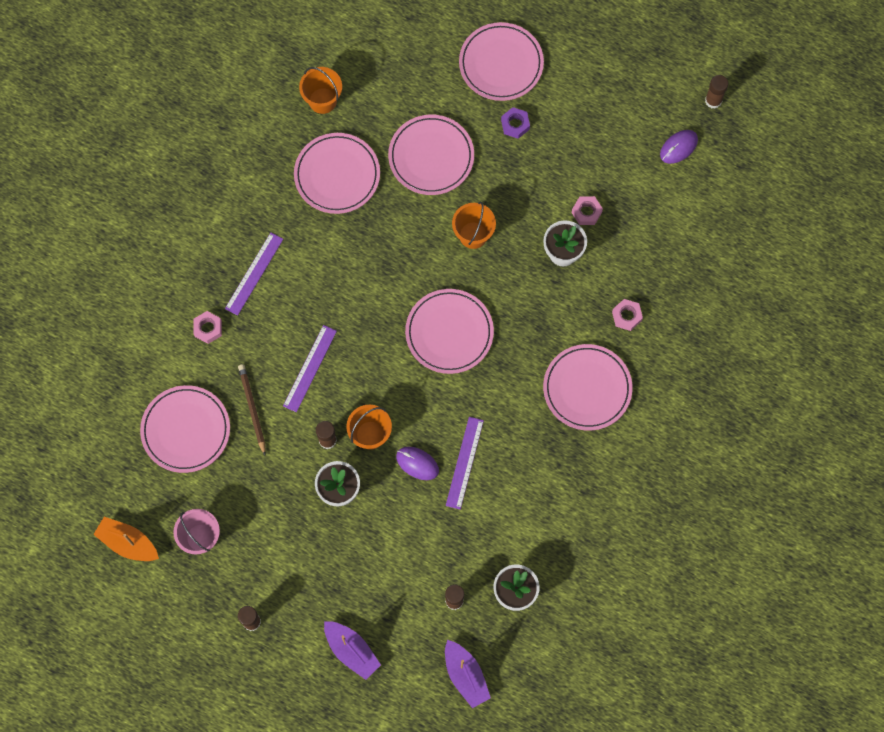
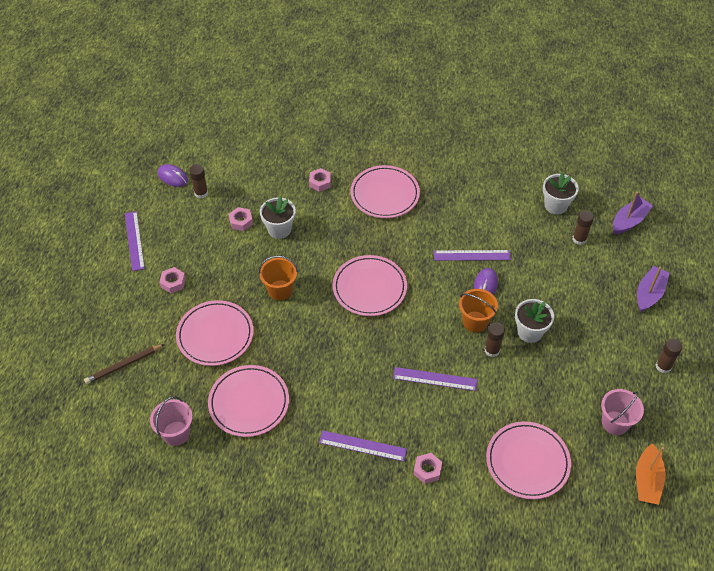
camera: 105 degrees left, 20 degrees down
(252, 409) = (487, 413): brown pencil -> brown pencil (124, 365)
(322, 100) = (176, 433): orange bucket -> pink bucket
(501, 64) = (116, 304): pink plate -> none
(515, 124) = (173, 282): purple nut -> pink nut
(588, 92) = (134, 240): none -> purple ruler
(713, 100) = (129, 164): brown glue stick -> brown glue stick (201, 193)

